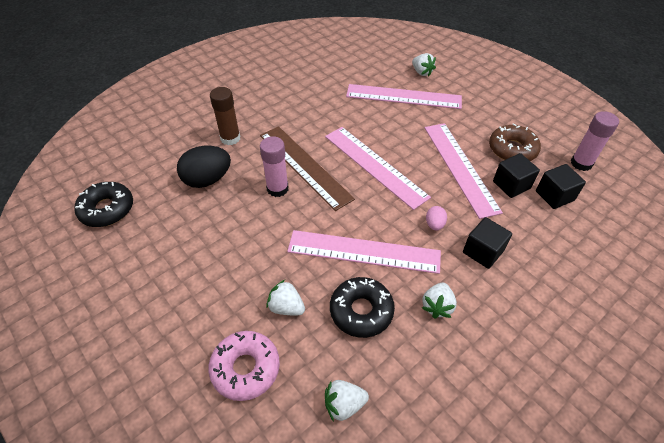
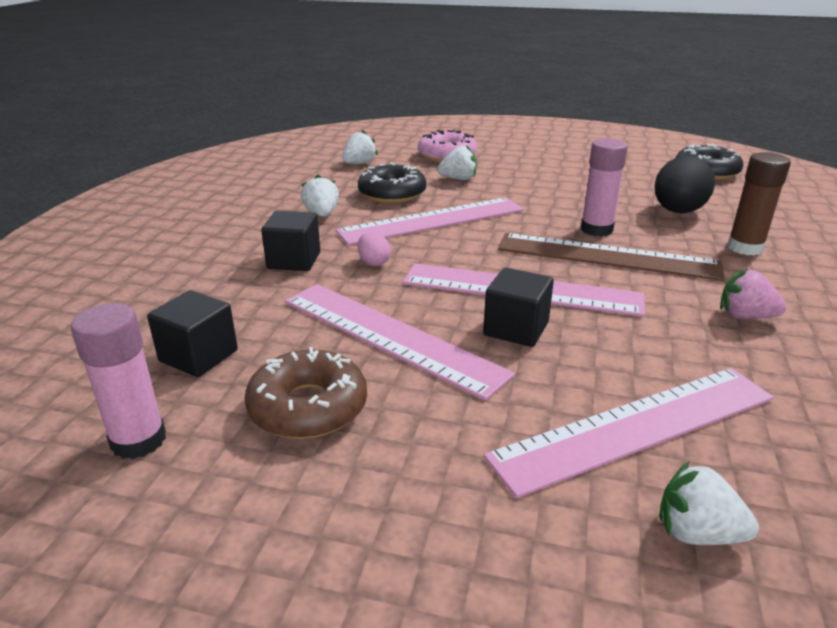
camera: 145 degrees right, 20 degrees down
(302, 110) = (745, 316): none -> pink strawberry
(511, 185) = (284, 344): black cube -> black cube (516, 329)

